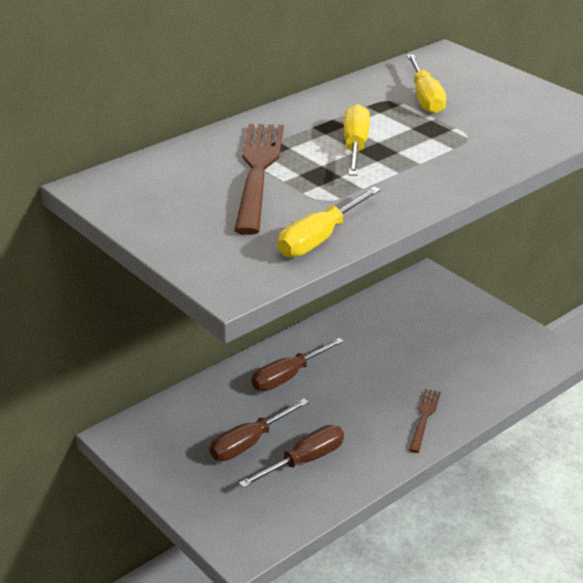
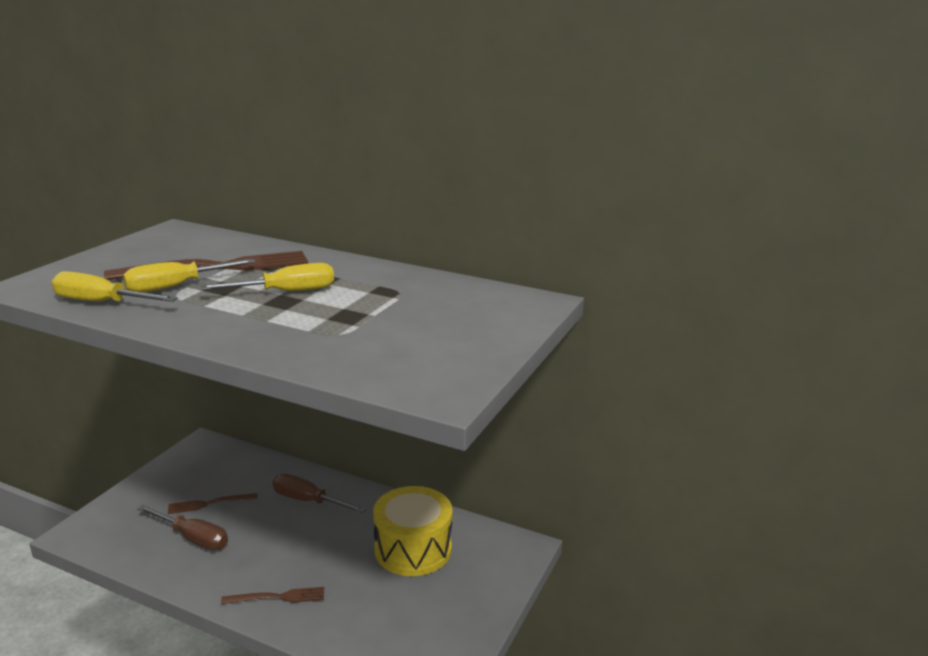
camera: 65 degrees right, 10 degrees down
(249, 443) = (209, 504): brown screwdriver -> brown fork
(399, 331) = (413, 549): none -> yellow drum
(425, 98) = (417, 305): yellow screwdriver -> yellow screwdriver (176, 286)

